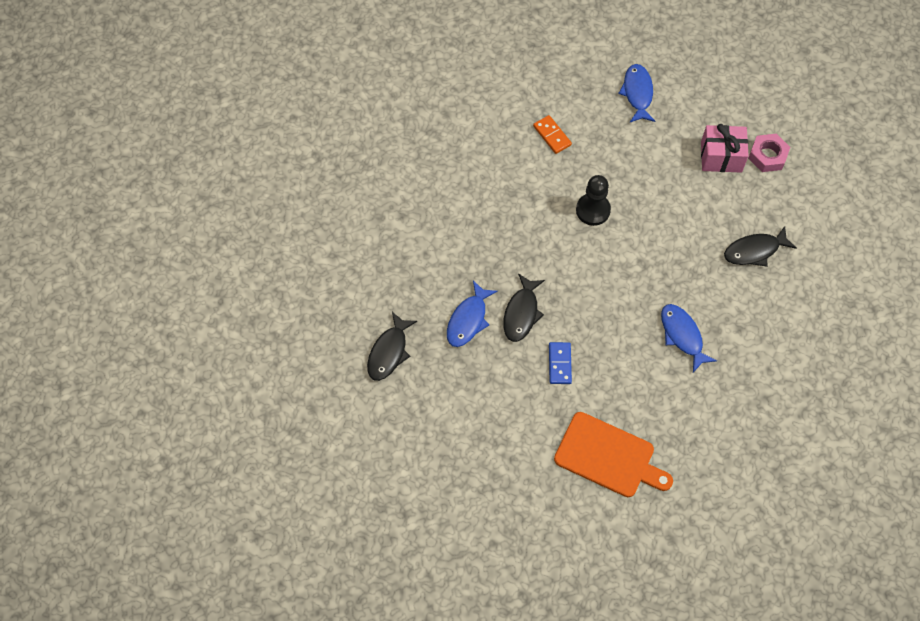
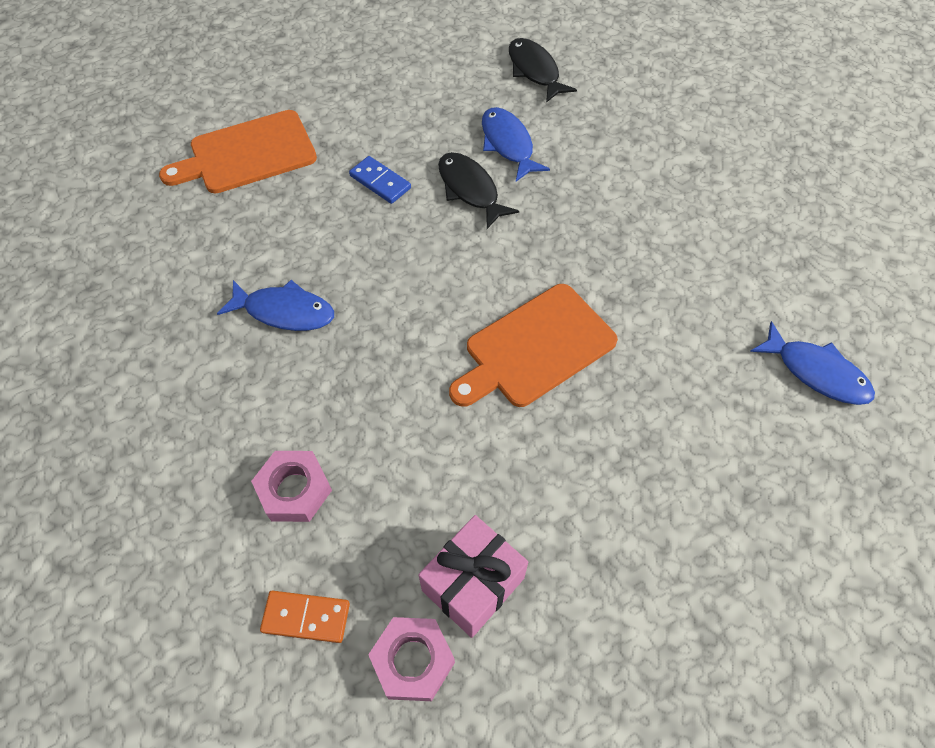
camera: 130 degrees right, 5 degrees down
(552, 135) = (692, 387): orange domino -> orange domino (306, 617)
(593, 210) = (535, 348): black pawn -> orange cutting board
(637, 93) = (686, 561): blue fish -> blue fish (816, 372)
(754, 251) = (294, 490): black fish -> pink nut

